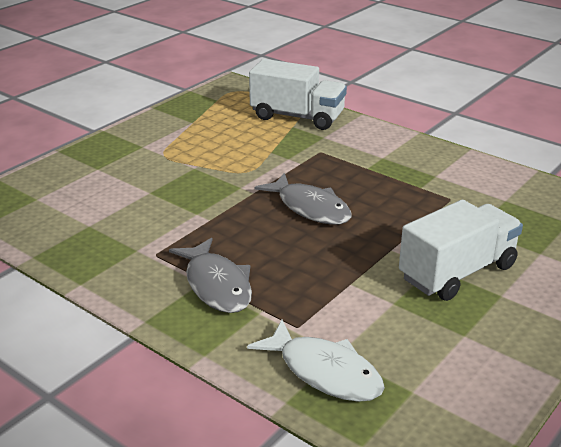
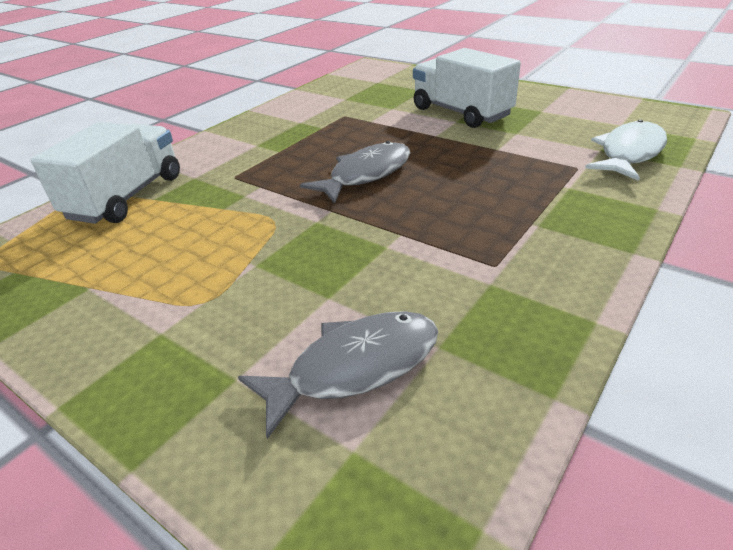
camera: 90 degrees left, 5 degrees up
(217, 285) = (538, 214): grey fish -> grey fish (355, 367)

